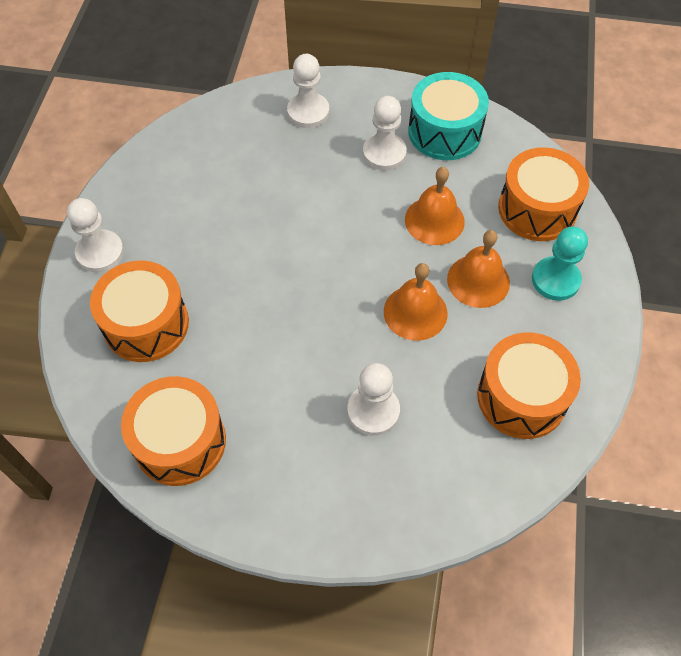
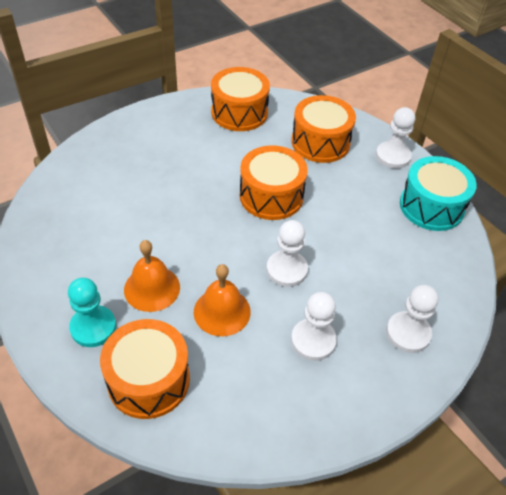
camera: 135 degrees right, 10 degrees down
(373, 411) = (154, 177): white pawn -> white pawn (287, 270)
(415, 312) = (177, 241): orange bell -> none
(444, 132) = (287, 400): turquoise drum -> turquoise drum (431, 206)
(521, 397) = (68, 235): orange drum -> orange drum (271, 196)

